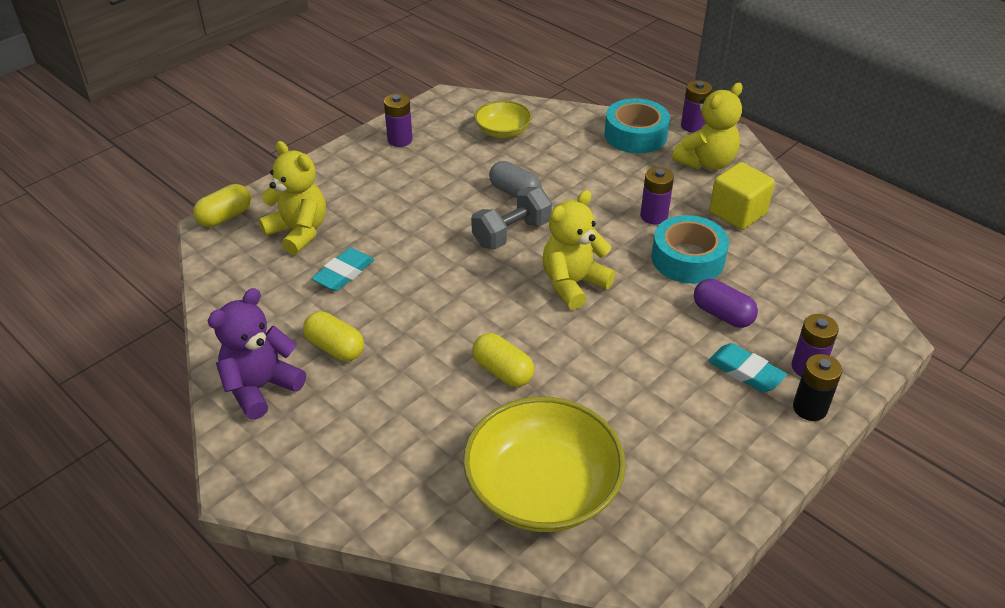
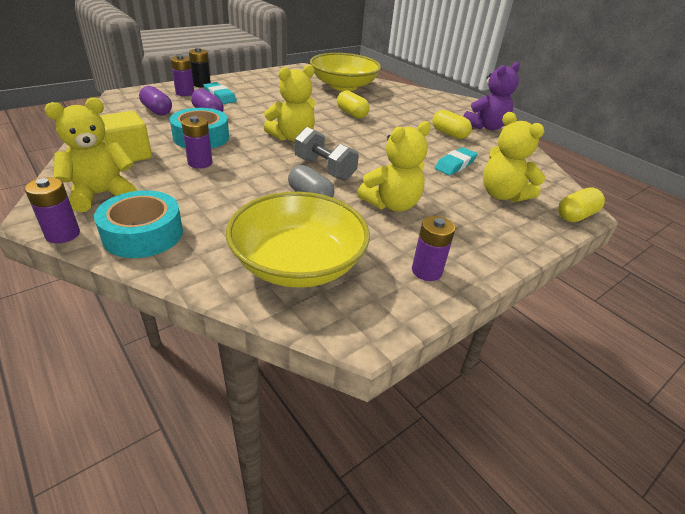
camera: 175 degrees left, 5 degrees down
(429, 197) = (391, 204): none -> yellow teddy bear
(503, 131) = (298, 263): yellow bowl -> yellow bowl, size x1.87
(511, 233) = (324, 169): grey dumbbell -> grey dumbbell turned 75 degrees clockwise
(795, 304) = (157, 111): none -> purple capsule

